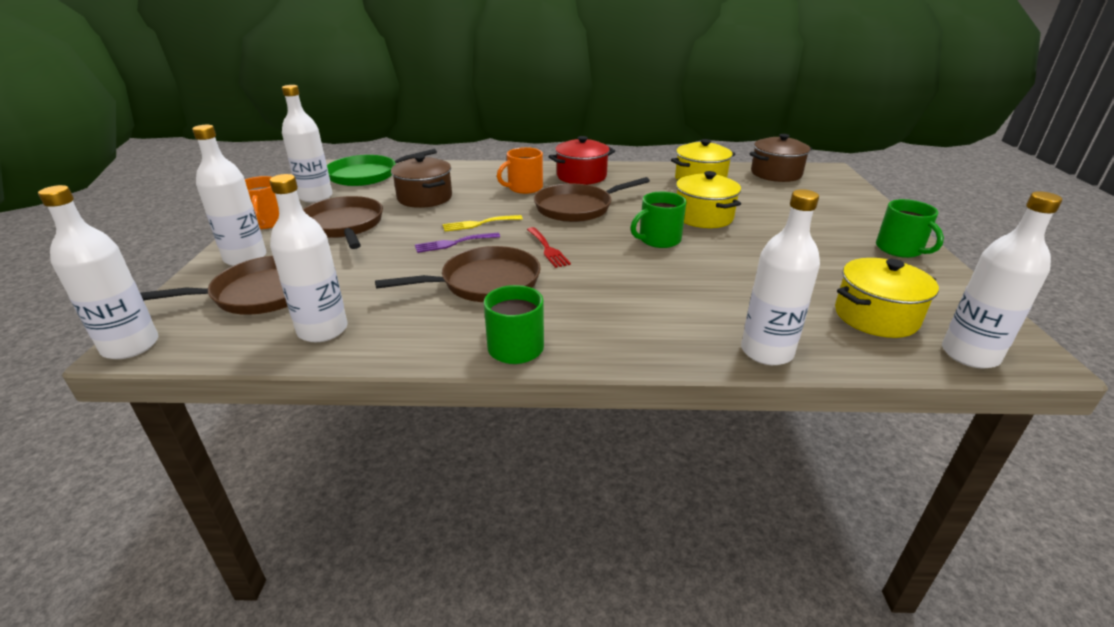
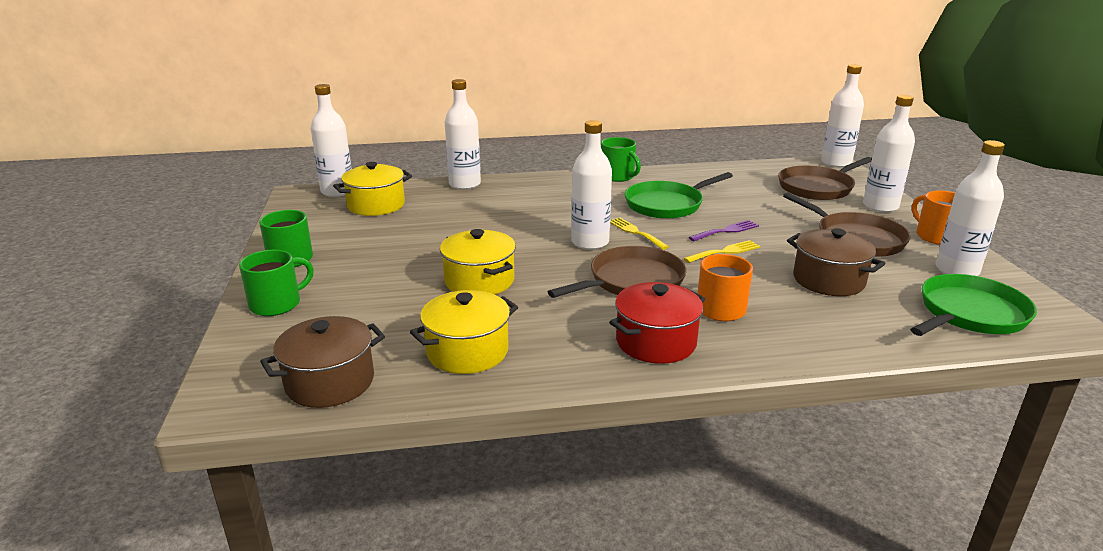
camera: 170 degrees right, 5 degrees down
(322, 330) = (741, 175): white bottle -> white bottle (590, 242)
(485, 282) = (666, 205): brown pan -> green pan
(548, 249) = (635, 232): red fork -> yellow fork
(658, 240) = (532, 249): green mug -> green mug (277, 304)

